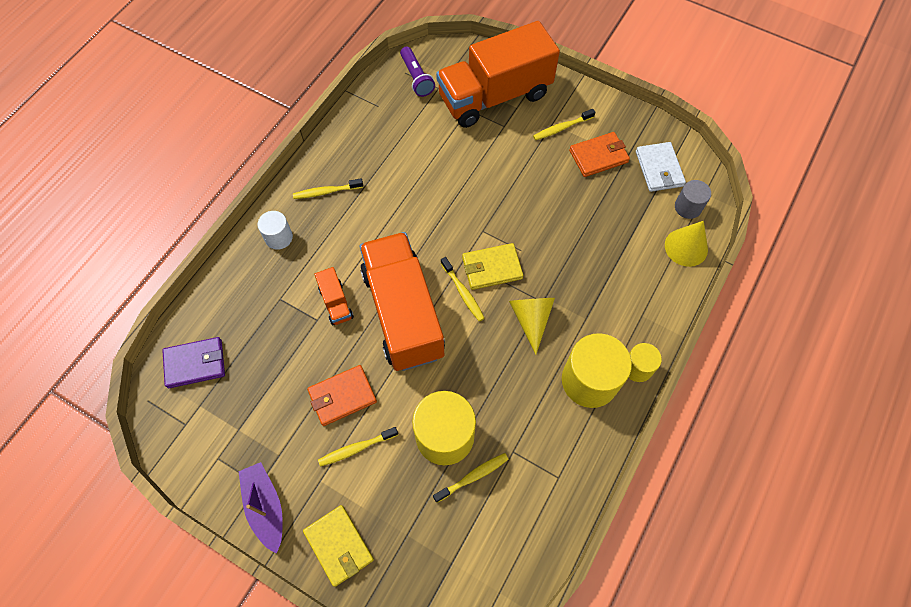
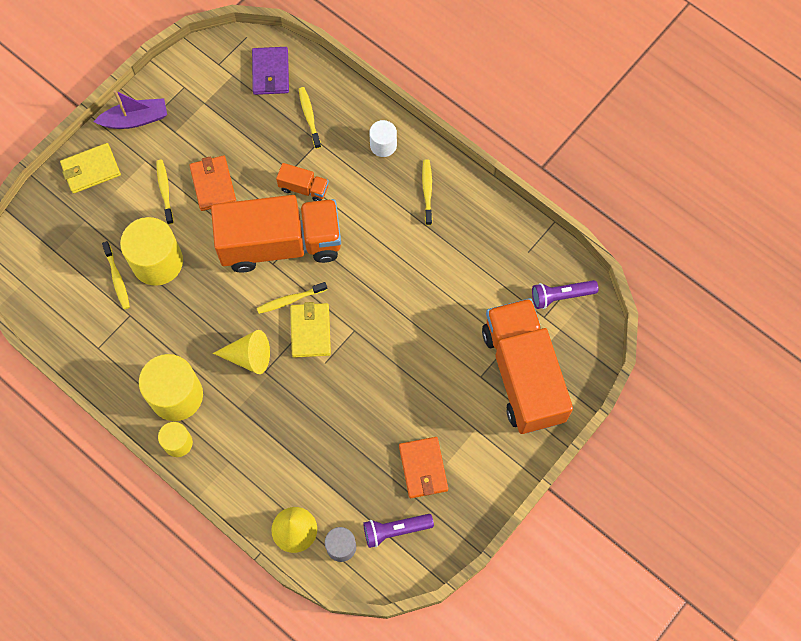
camera: 100 degrees right, 5 degrees up
(336, 303) = (303, 188): orange truck -> orange truck turned 150 degrees counterclockwise
(561, 128) = (467, 437): yellow toothbrush -> yellow toothbrush (309, 117)
(659, 169) = (395, 530): white wallet -> purple flashlight

